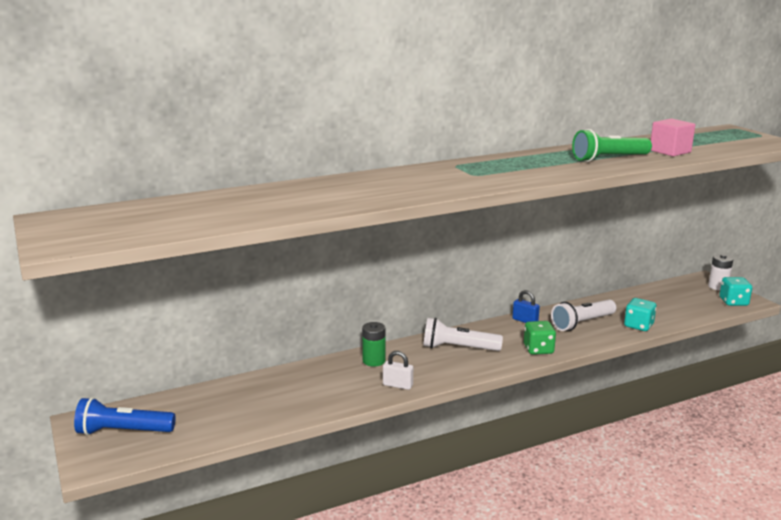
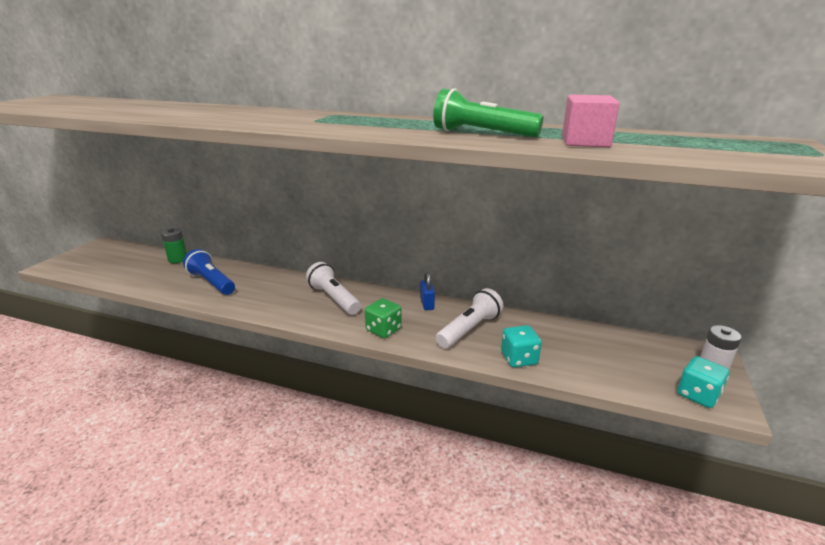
camera: 45 degrees right, 5 degrees up
(123, 431) = (96, 257): blue flashlight -> blue flashlight (211, 282)
(374, 361) = (269, 280): green battery -> green battery (178, 259)
(397, 385) = (242, 302): white padlock -> none
(582, 323) = (469, 329): white flashlight -> white flashlight turned 120 degrees clockwise

